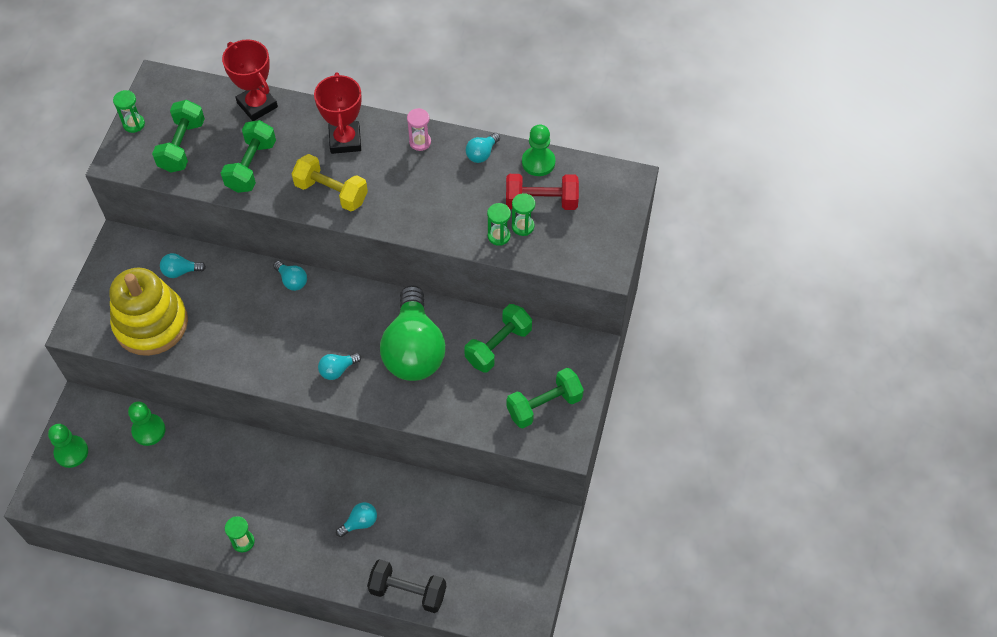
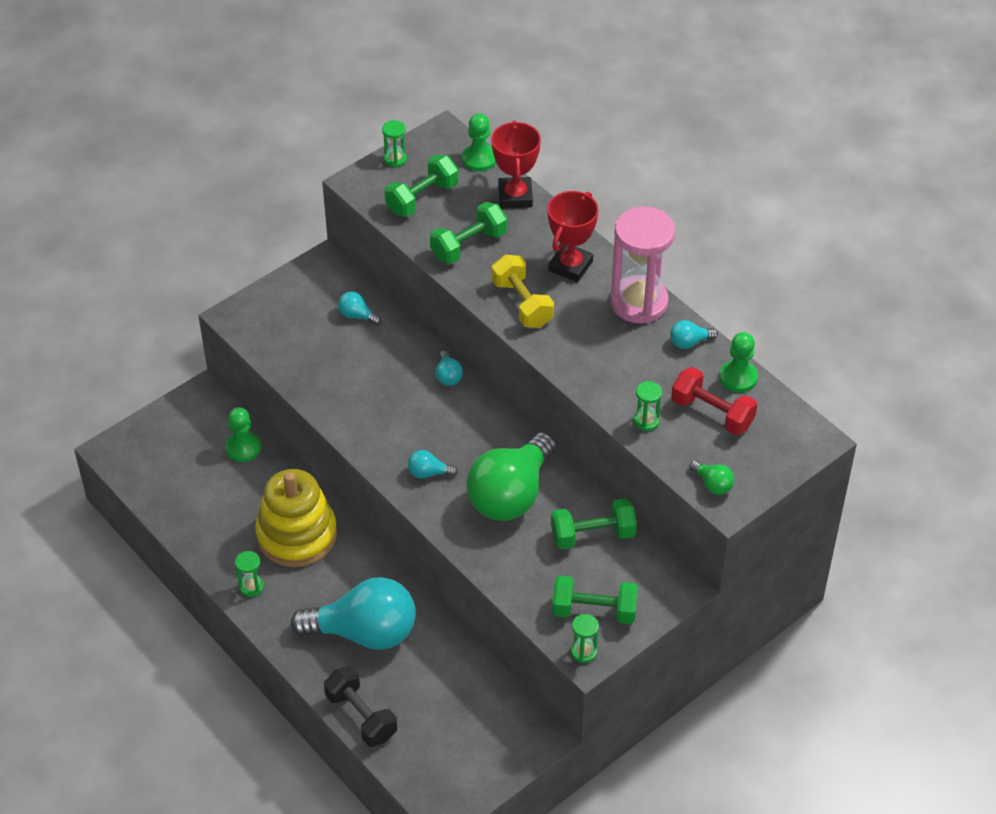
camera: 35 degrees right, 10 degrees down
(71, 452) = (166, 429): green pawn -> green pawn (479, 159)
(151, 324) = (298, 345): yellow stacking toy -> yellow stacking toy (297, 535)
(360, 523) = (364, 632): turquoise light bulb -> turquoise light bulb, size x2.49
(420, 142) = (639, 302): pink hourglass -> pink hourglass, size x2.36
(523, 226) = (676, 425): green hourglass -> green hourglass (583, 652)
(585, 259) = (712, 484): none -> green light bulb

